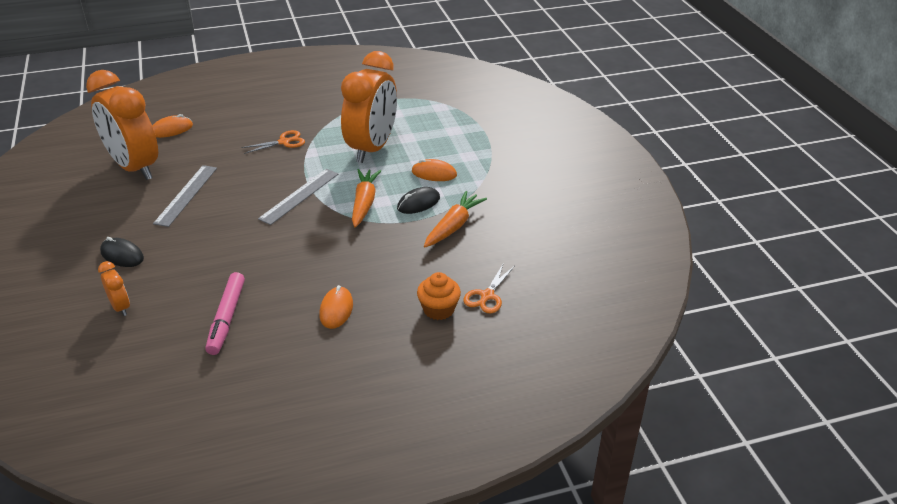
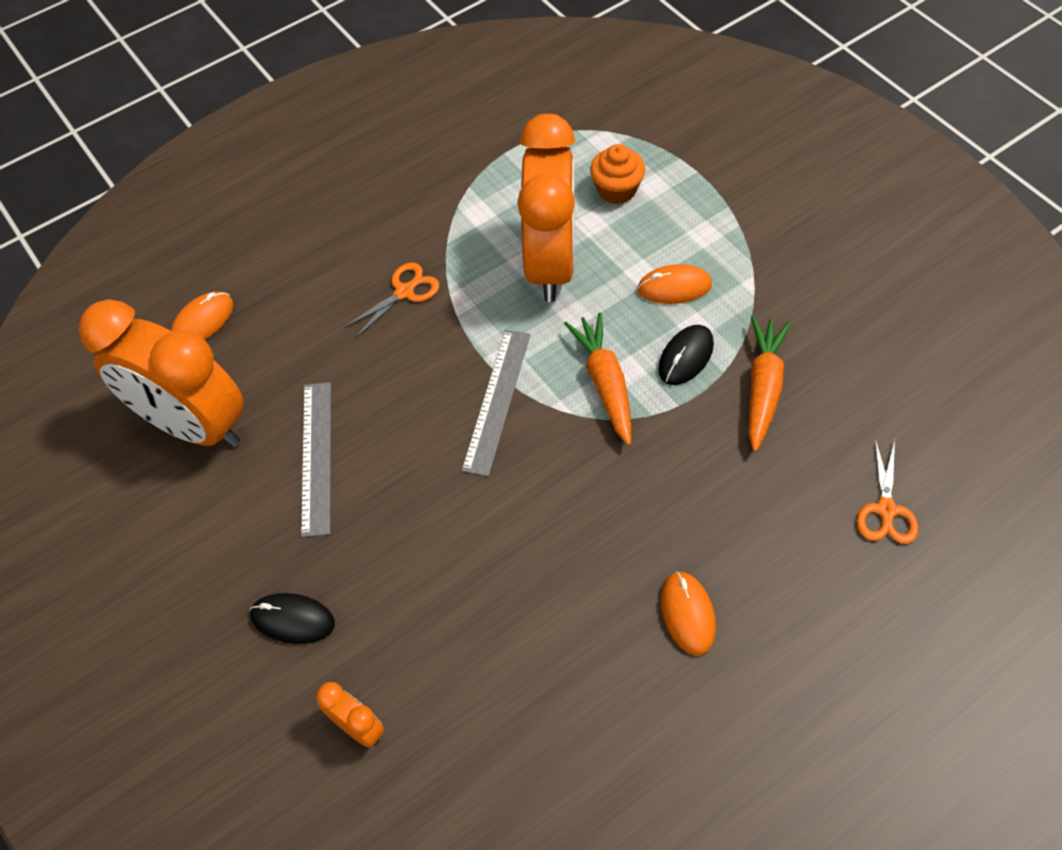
camera: 15 degrees left, 20 degrees up
(226, 318) = (535, 690): pink marker -> none
(438, 309) = (833, 560): orange cupcake -> orange cupcake (616, 190)

